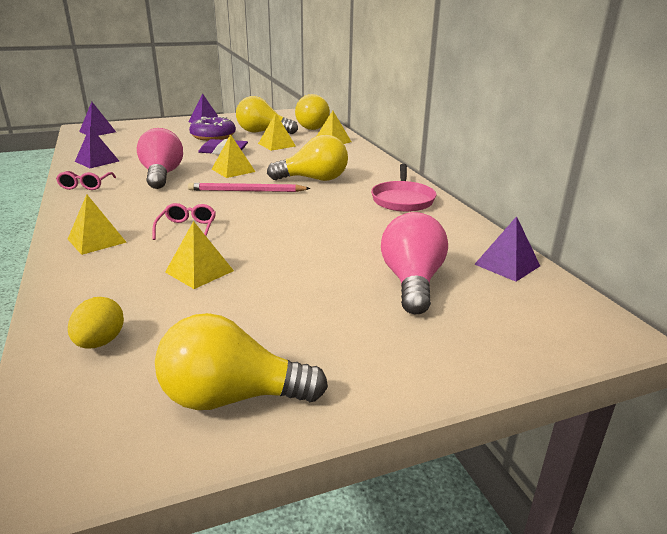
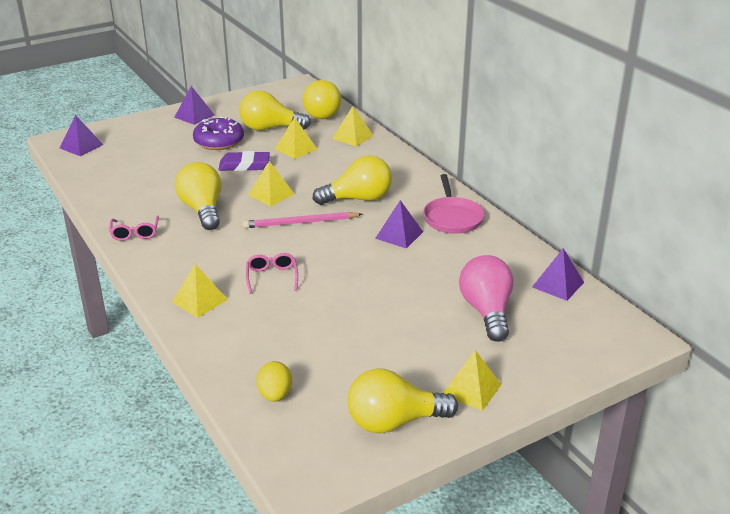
camera: 10 degrees left, 5 degrees up
(97, 161) = (119, 196): purple pyramid -> purple pyramid (399, 235)
(162, 175) = (202, 210): pink light bulb -> yellow light bulb
(199, 271) = (310, 322): yellow pyramid -> yellow pyramid (471, 389)

